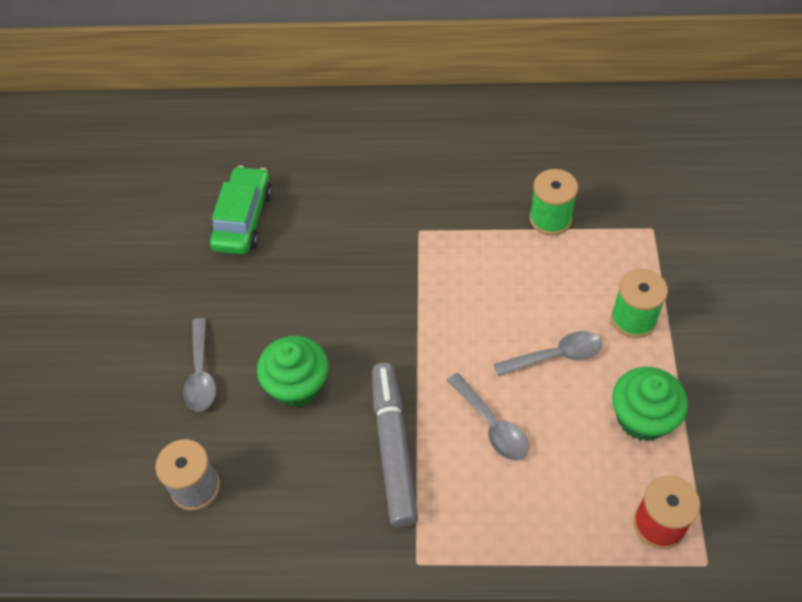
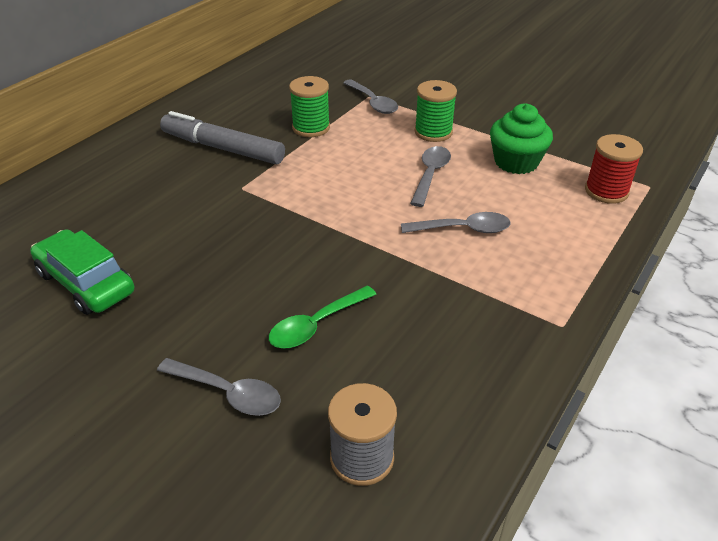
camera: 60 degrees left, 15 degrees down
(297, 385) = (316, 325): green cupcake -> green spoon
(393, 448) = (438, 291): grey marker -> grey marker (222, 148)
(641, 239) = (373, 102): none -> grey spoon

